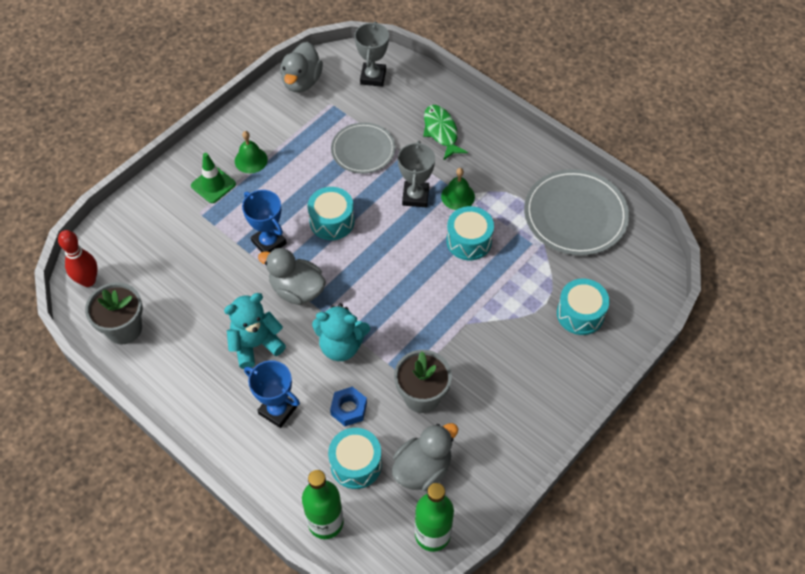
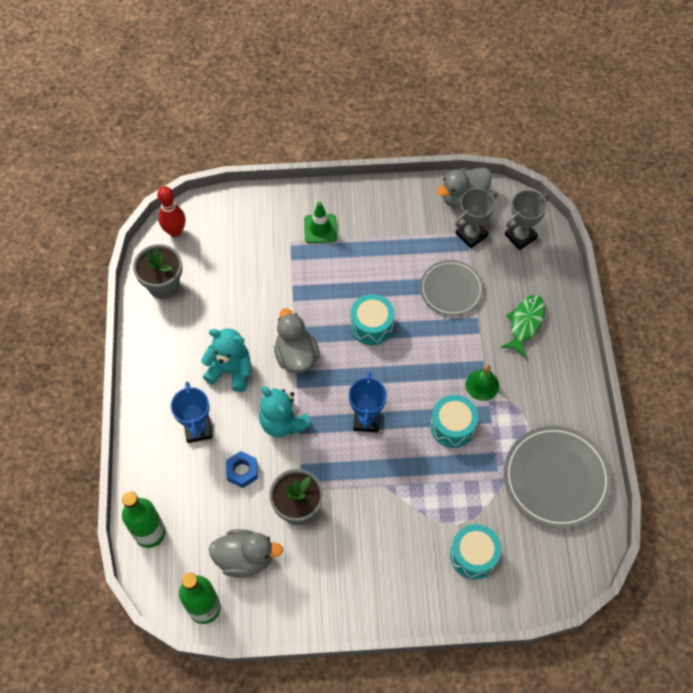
camera: 45 degrees right, 5 degrees up
(251, 160) = (364, 231): green bell -> none
(269, 242) = (313, 304): blue trophy -> blue trophy (366, 420)
(356, 464) = (207, 513): turquoise drum -> none
(415, 196) = (450, 358): grey trophy -> grey trophy (471, 235)

